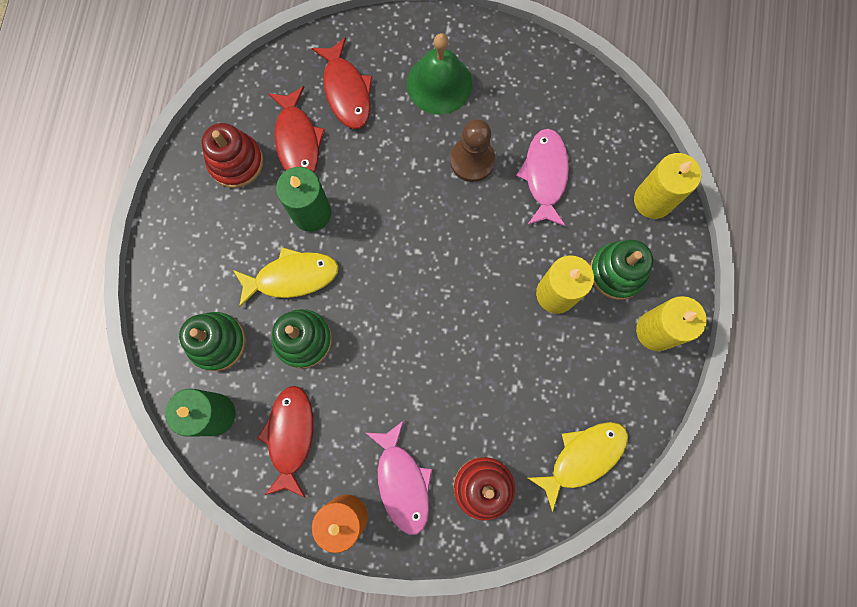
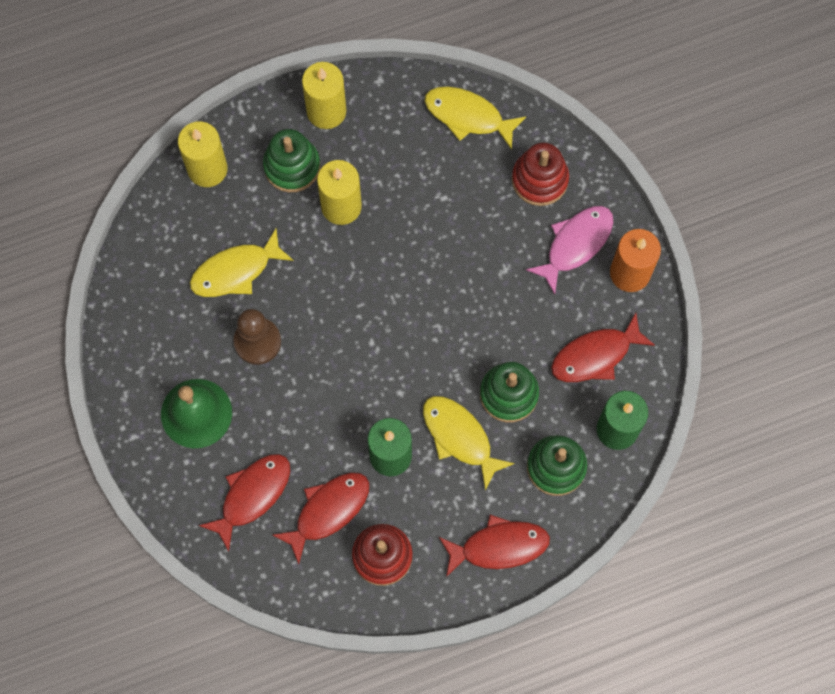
camera: 120 degrees left, 5 degrees down
(183, 256) = (499, 546): none -> red fish
(545, 175) = (235, 271): pink fish -> yellow fish

